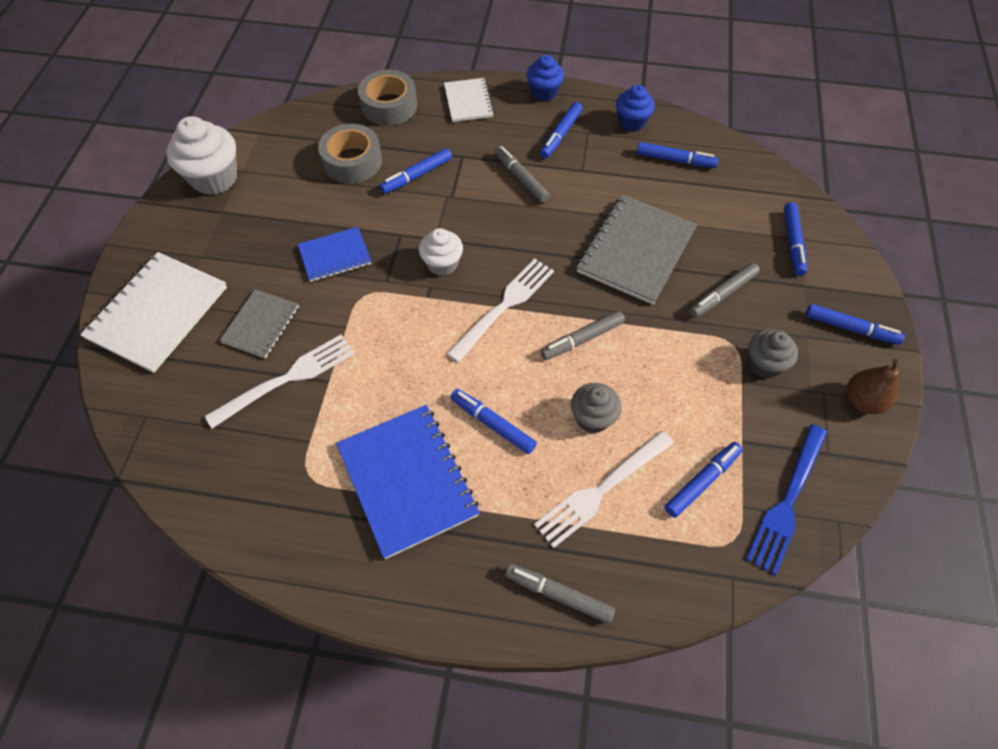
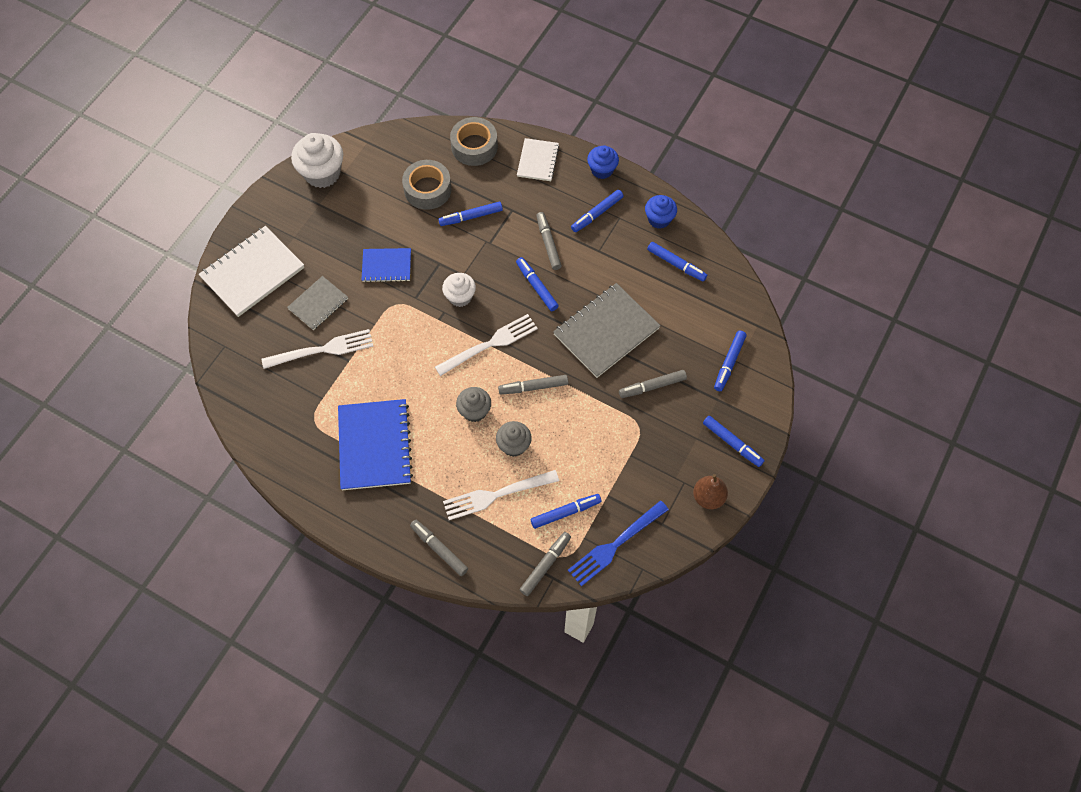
camera: 20 degrees right, 5 degrees up
(493, 424) = (445, 427): blue marker -> blue marker (536, 286)
(713, 563) = (545, 565): none -> grey marker
(764, 364) = (653, 448): grey cupcake -> grey cupcake (474, 411)

